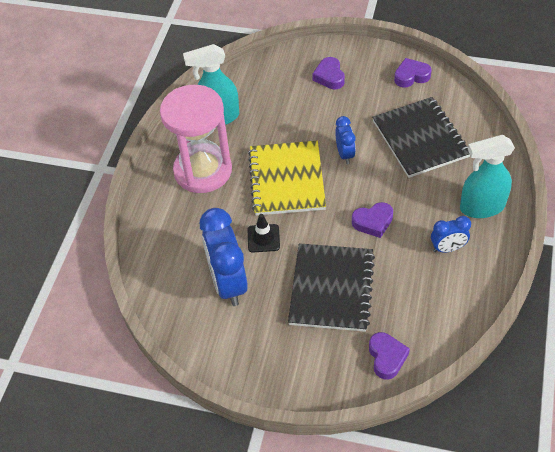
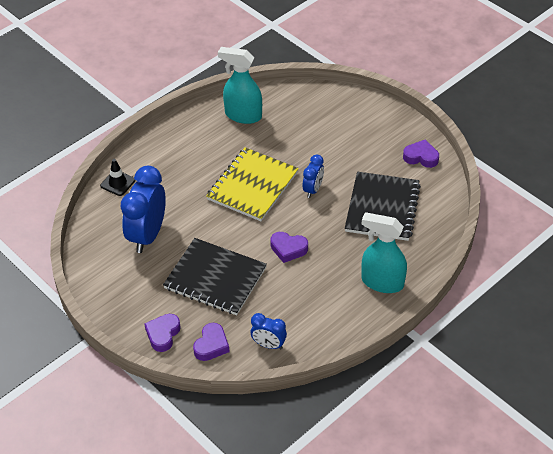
camera: 30 degrees right, 5 degrees down
(203, 171) = (198, 148): pink hourglass -> none
(263, 238) = (198, 218): black traffic cone -> black traffic cone (118, 183)
(329, 76) = (355, 126): purple heart -> purple heart (163, 334)
(331, 288) = (215, 278): black notebook -> black notebook turned 75 degrees clockwise
(448, 248) = (327, 297): blue clock -> blue clock (268, 345)

